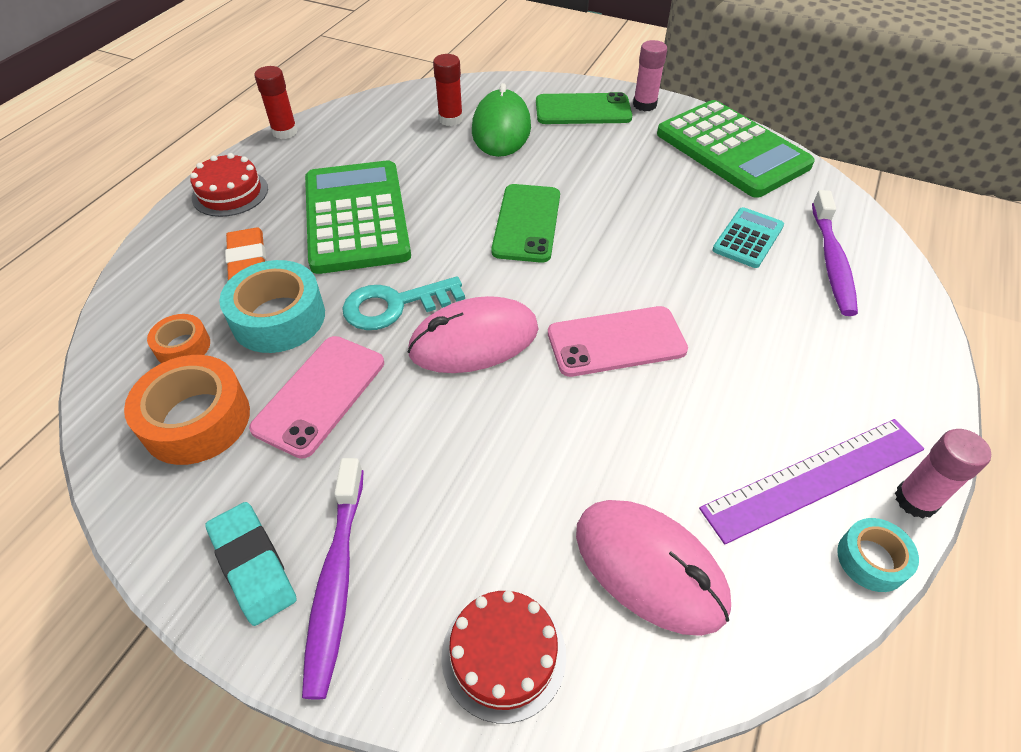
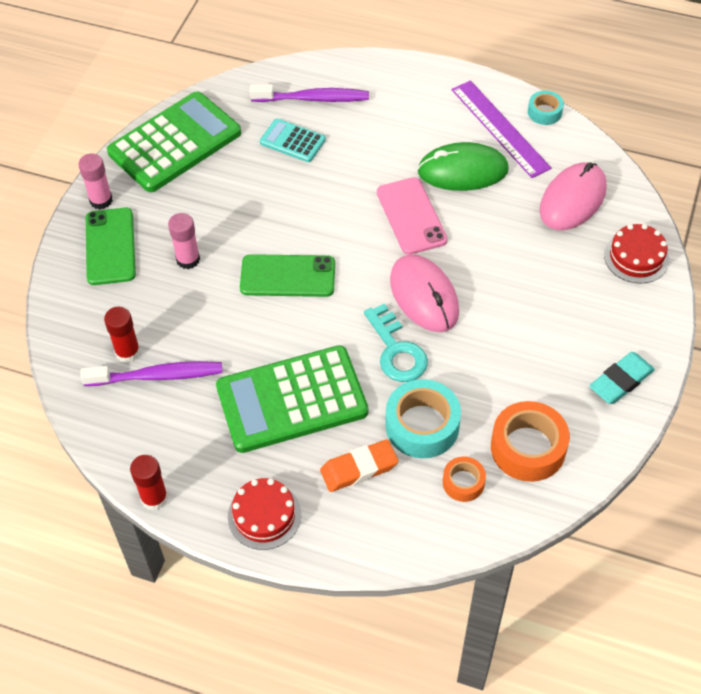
camera: 95 degrees left, 5 degrees up
(320, 395) = (491, 378): pink phone -> none
(336, 581) = (619, 337): purple toothbrush -> purple toothbrush (158, 376)
(501, 129) = (145, 308): green mouse -> green mouse (462, 171)
(915, 500) = (504, 90): pink glue stick -> pink glue stick (188, 259)

